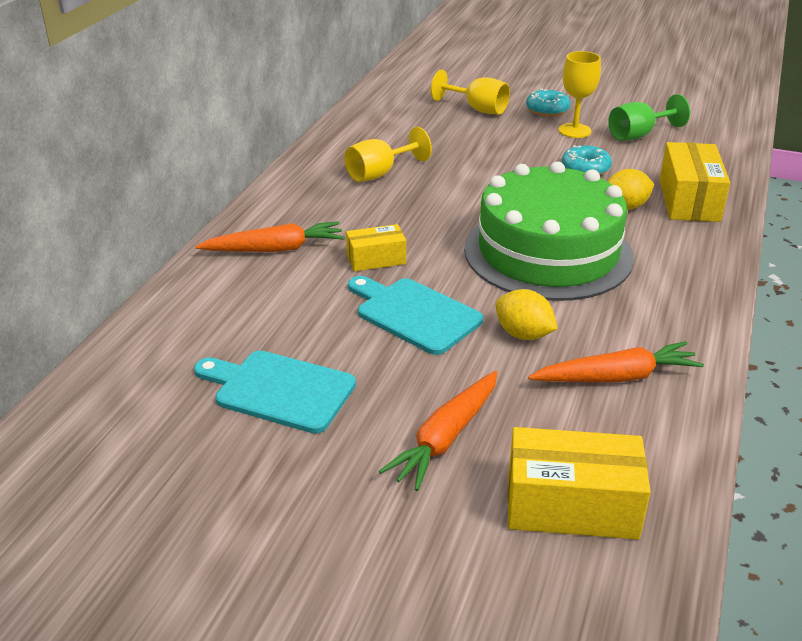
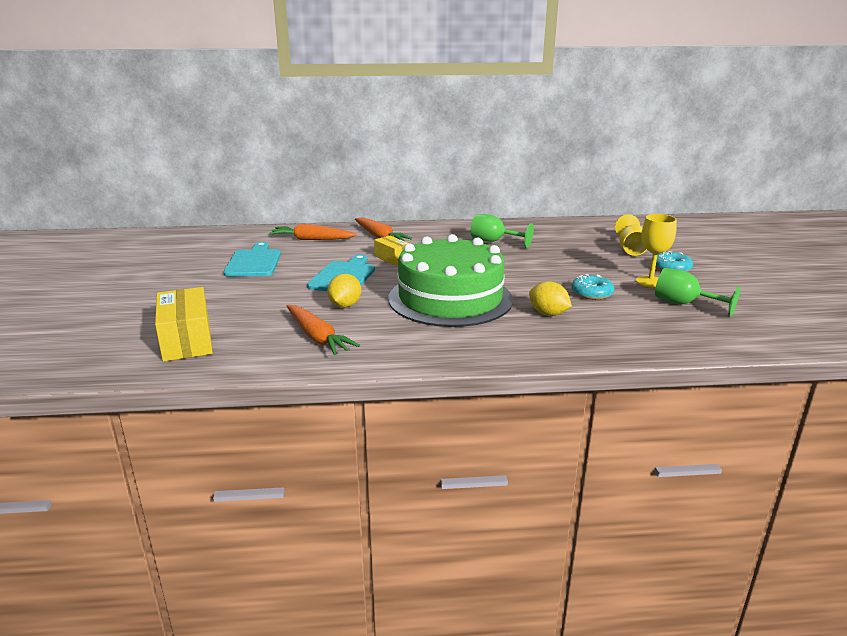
camera: 65 degrees right, 10 degrees down
(380, 174) = (494, 242): yellow goblet -> green goblet
(445, 438) = (233, 302): orange carrot -> orange carrot (312, 239)
(688, 200) = (593, 335): yellow box -> none

